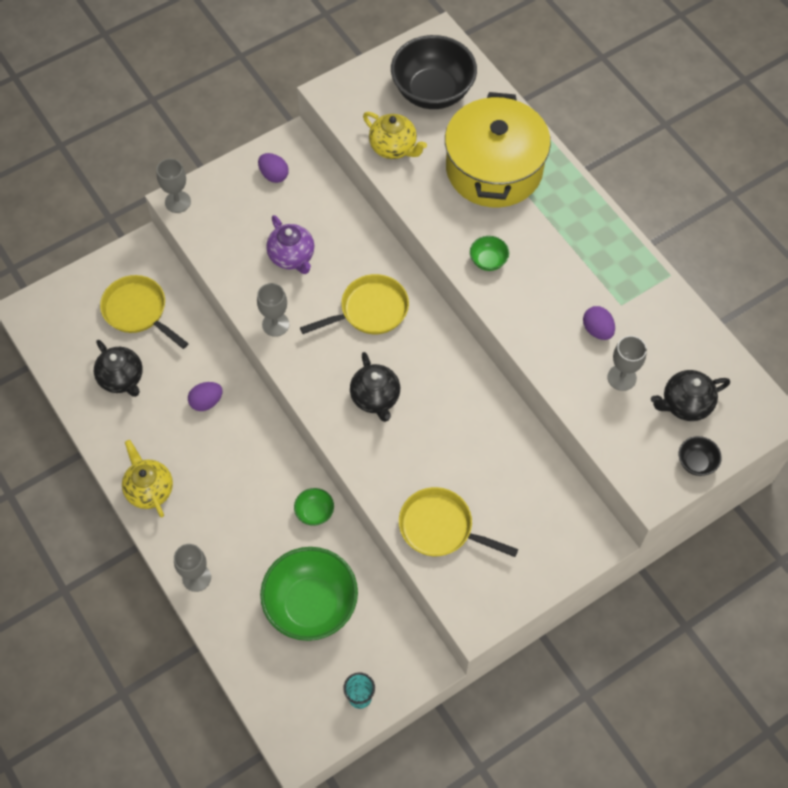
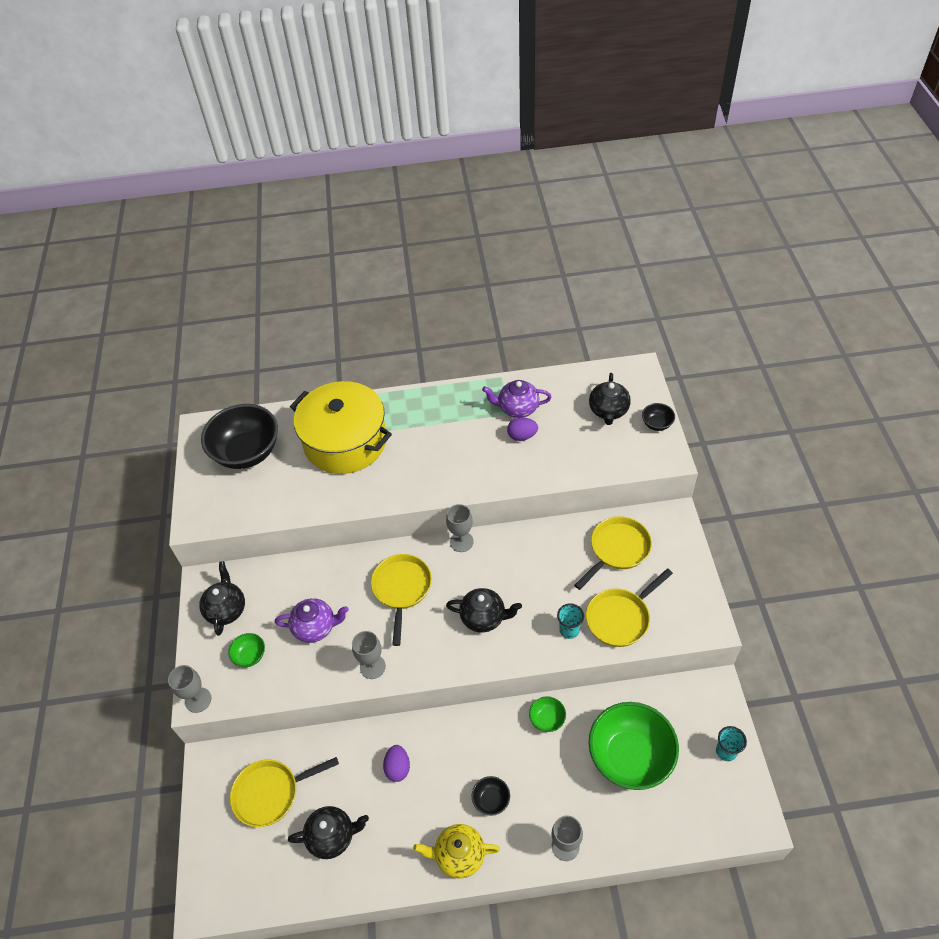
camera: 60 degrees left, 10 degrees down
(211, 495) = (491, 800): none -> black bowl
(274, 175) = (226, 609): purple egg -> black teapot
(394, 147) = (279, 499): yellow teapot -> none
(401, 483) = (569, 630): none -> turquoise cup
(488, 261) = (423, 478): green bowl -> green bowl (250, 656)
(524, 494) = (617, 550): none -> yellow pan
(621, 377) = (568, 438): grey goblet -> grey goblet (461, 542)
(633, 310) = (517, 408): none -> purple teapot

